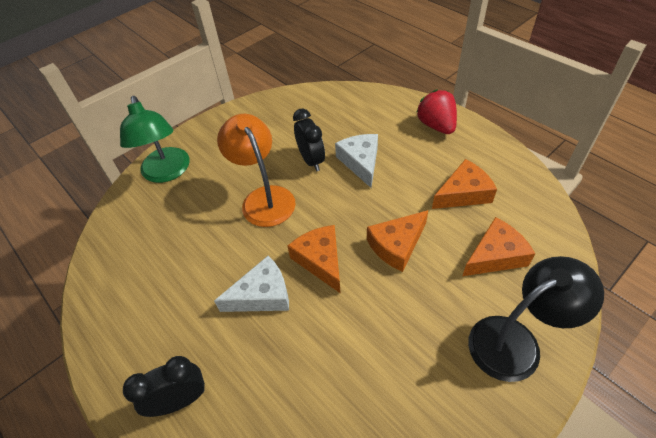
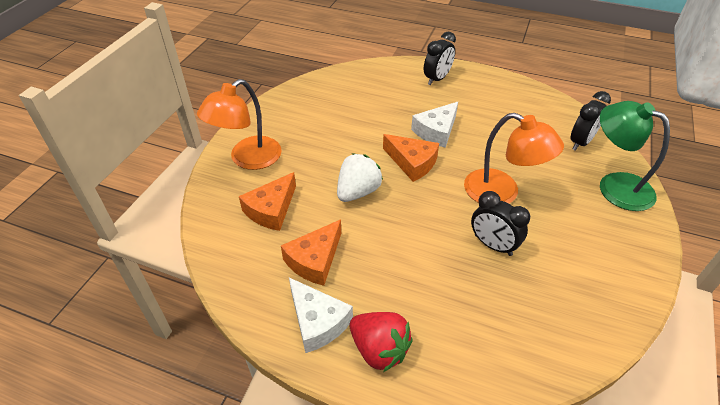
camera: 150 degrees right, 5 degrees down
(137, 222) = (581, 142): none -> black clock
(360, 162) = (440, 261): white cheese -> white cheese (317, 321)
(397, 245) = (358, 192): orange cheese -> white strawberry
(516, 341) = (248, 159): black lamp -> orange lamp

